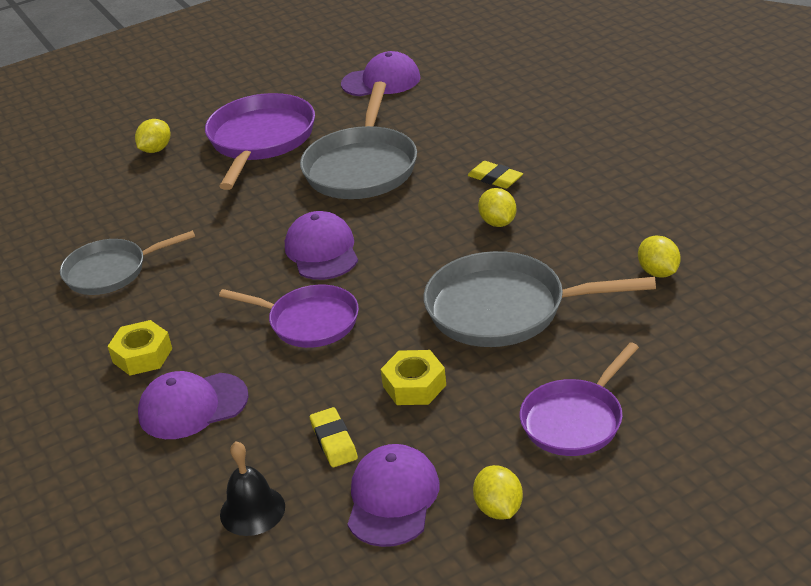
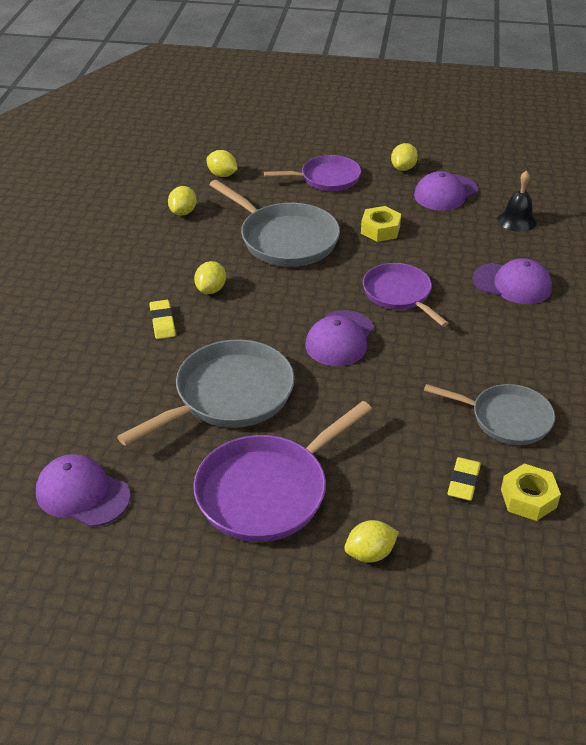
camera: 145 degrees left, 5 degrees up
(142, 355) = (523, 333): yellow nut -> yellow nut (528, 498)
(334, 441) = (449, 227): yellow eraser -> yellow eraser (463, 482)
(704, 342) = (222, 175): none -> yellow lemon

